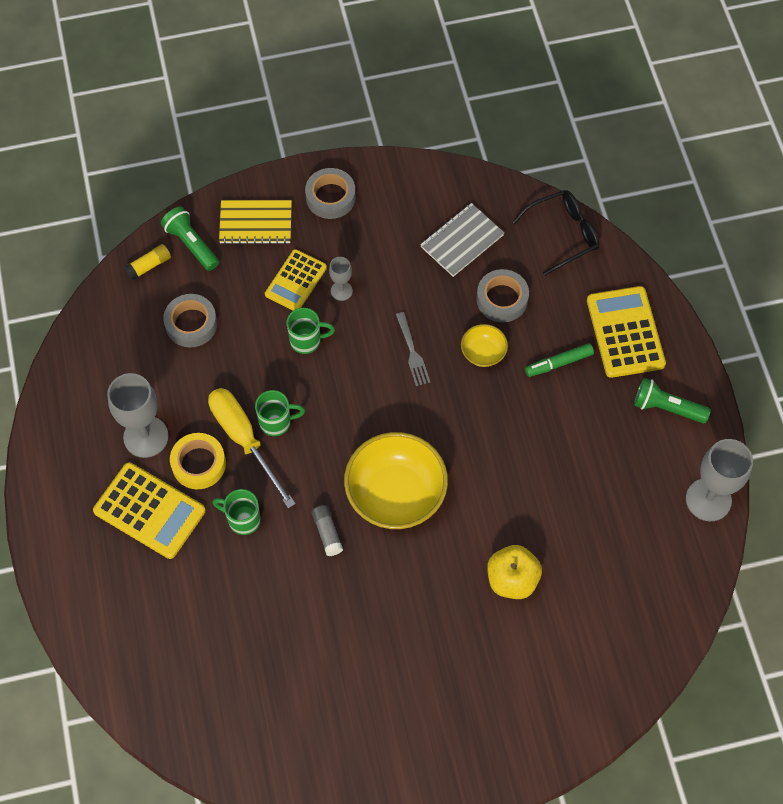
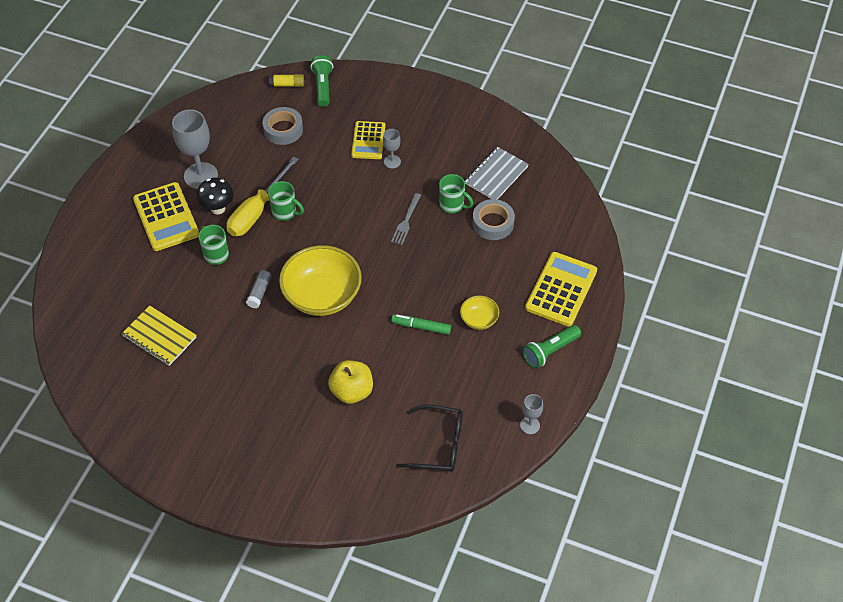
camera: 35 degrees right, 10 degrees down
(199, 464) = (218, 208): yellow tape -> black mushroom
(244, 439) = (257, 211): yellow screwdriver -> yellow screwdriver turned 150 degrees counterclockwise
(255, 223) = (372, 96): yellow notebook -> yellow notebook (159, 337)
(296, 281) = (368, 141): yellow calculator -> yellow calculator turned 60 degrees counterclockwise
(307, 341) = (345, 177): green mug -> green mug (452, 205)
(330, 197) = (432, 106): grey tape -> none
(462, 241) = (496, 175): grey notebook -> grey notebook turned 45 degrees counterclockwise
(483, 352) = (452, 247): yellow bowl -> yellow bowl (479, 320)
(559, 363) = (498, 282): green marker -> green marker (421, 327)
(563, 234) = (569, 208): black glasses -> black glasses (439, 444)
(666, 407) = (550, 351): green flashlight -> green flashlight turned 90 degrees counterclockwise
(708, 499) = (530, 425): grey goblet -> grey goblet, size x0.51

